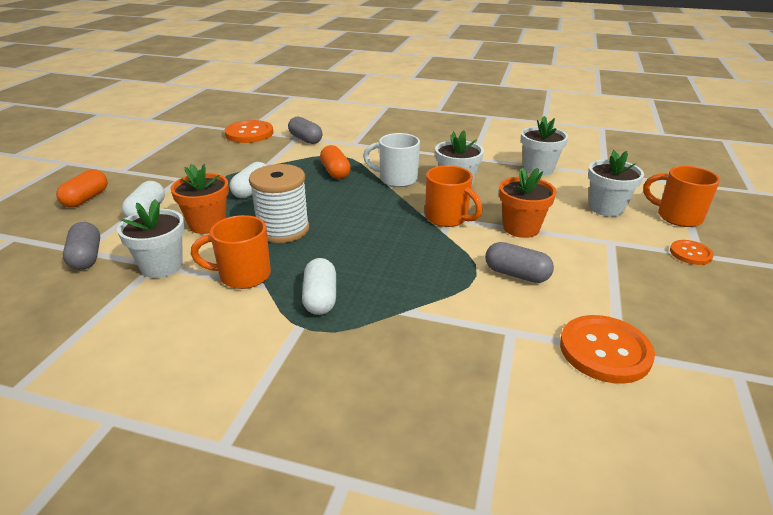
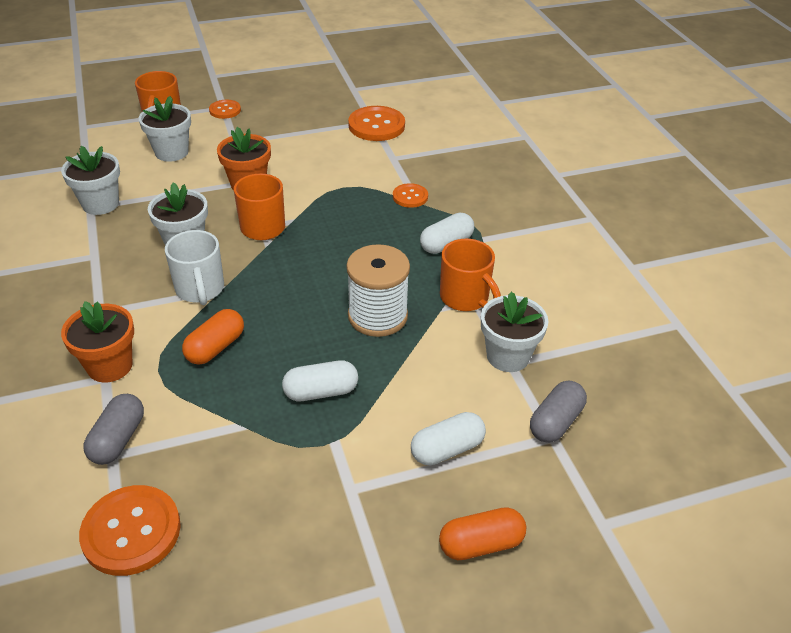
camera: 125 degrees left, 10 degrees up
(207, 224) = (420, 376): orange flower pot -> orange flower pot (110, 366)
(419, 310) = (410, 197): none -> orange button
(516, 274) = (324, 170): grey capsule -> none

